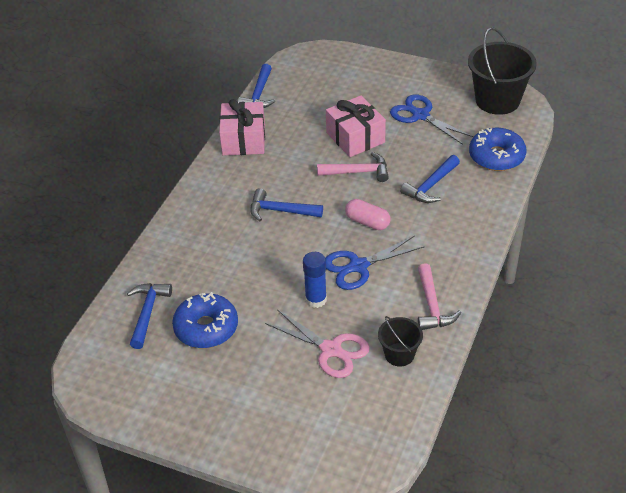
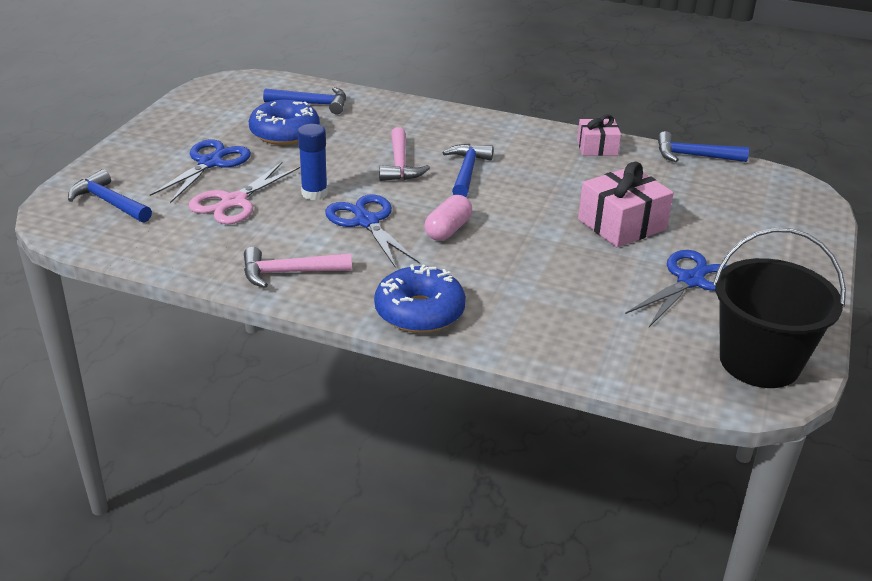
camera: 85 degrees right, 10 degrees down
(243, 140) = (597, 147): pink gift -> pink gift, size x0.62
(262, 375) = (210, 163): none -> blue scissors
(358, 172) = (548, 225): pink hammer -> pink hammer (400, 164)
(399, 354) = (213, 246): black bucket -> none
(430, 186) = (525, 282): blue hammer -> blue hammer (109, 202)
(496, 156) = (605, 349): blue donut -> blue donut (419, 312)

